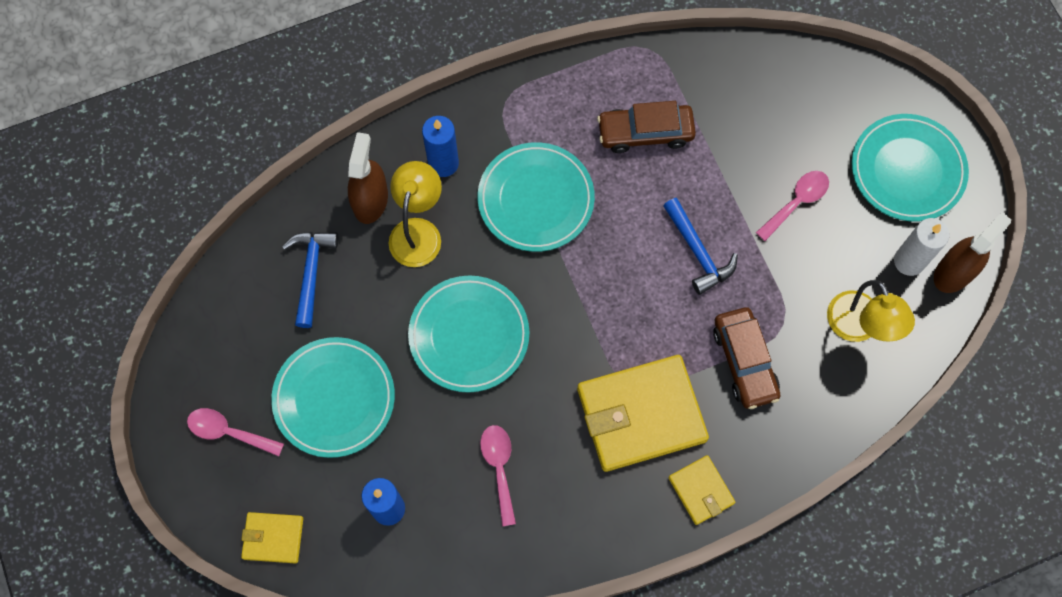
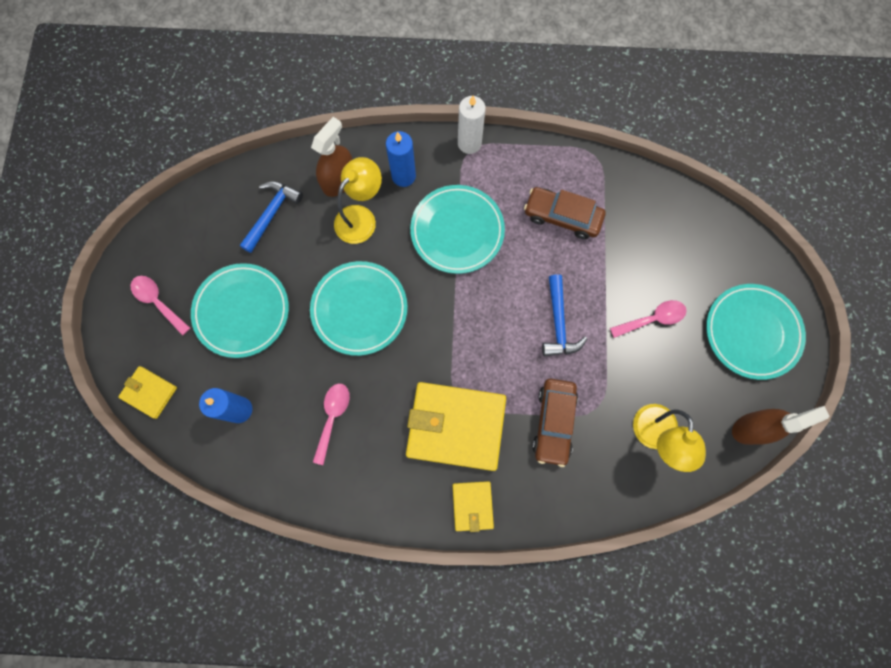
camera: 25 degrees right, 5 degrees up
(909, 261) = (719, 403): white candle -> white candle (469, 143)

